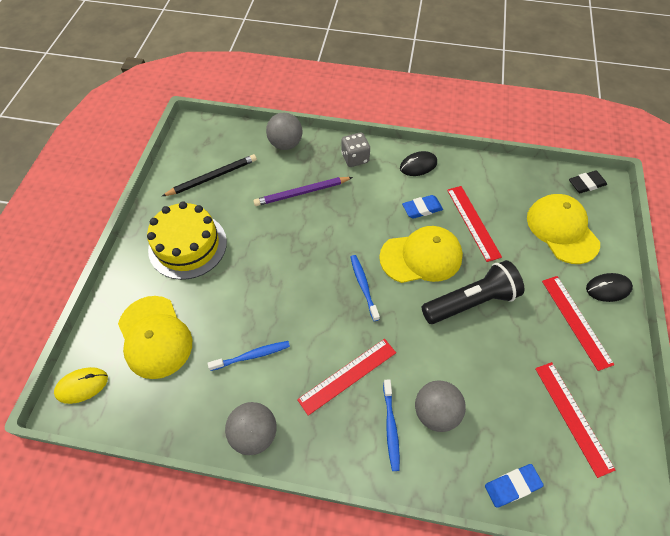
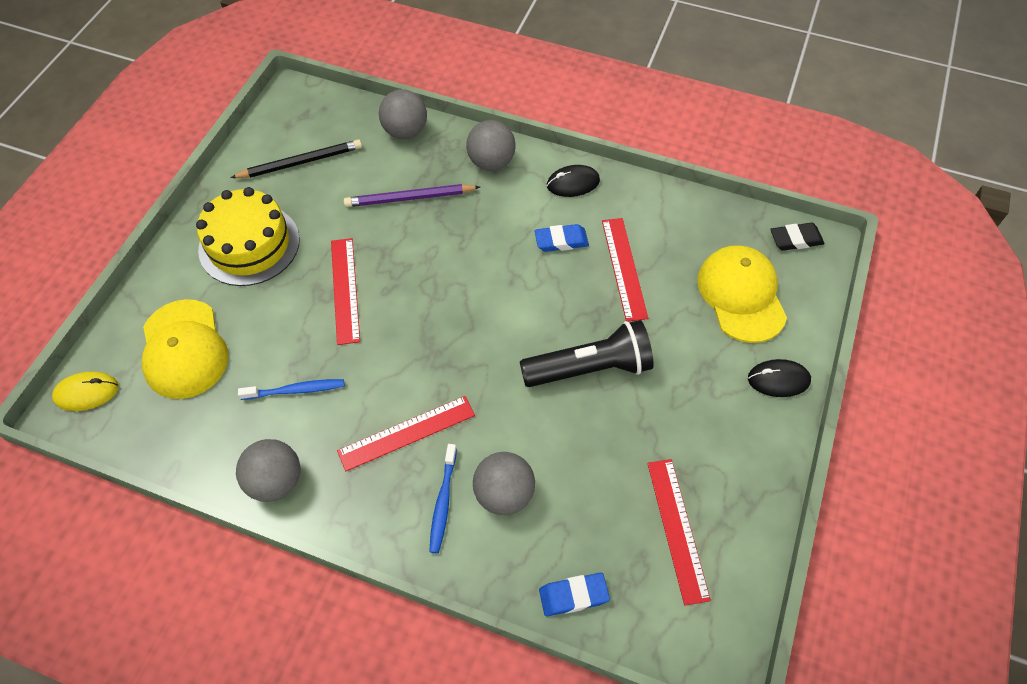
camera: 10 degrees right, 0 degrees up
(355, 158) = (491, 162): grey dice -> grey ball
(363, 286) = (457, 328): blue toothbrush -> none
(421, 257) = (542, 302): yellow cap -> none
(576, 321) = (721, 414): red ruler -> red ruler (345, 290)

